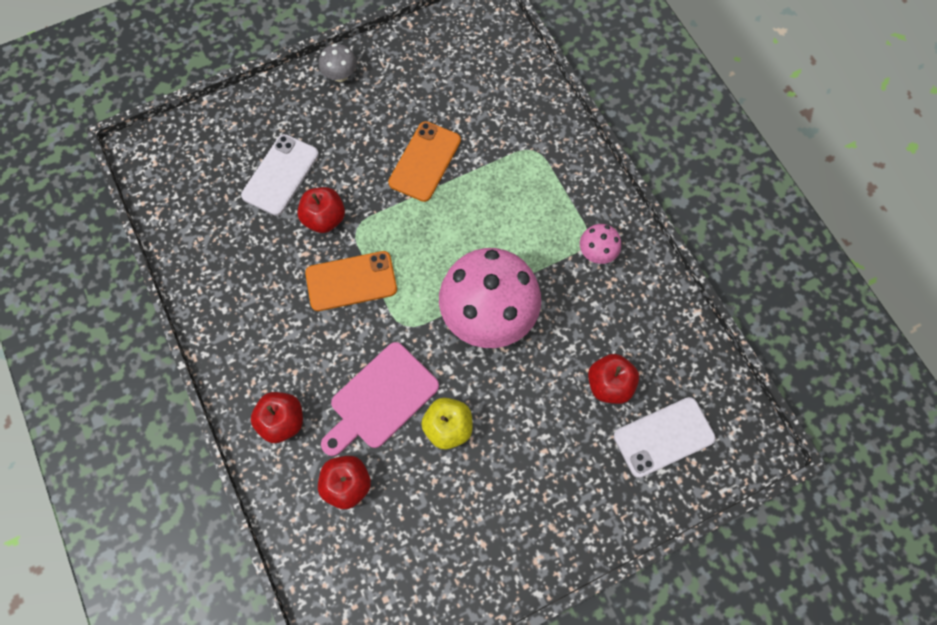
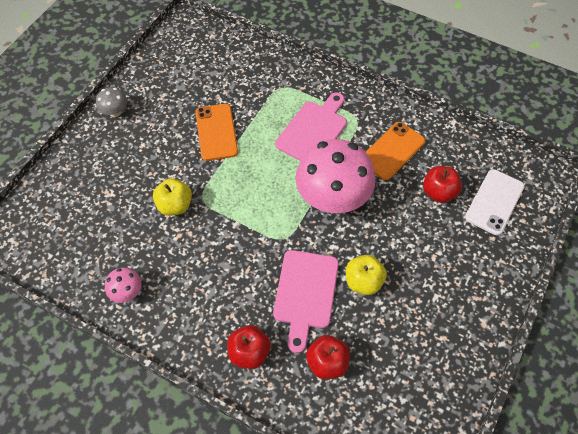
camera: 35 degrees left, 10 degrees down
(280, 175) = (121, 196): white phone -> none
(324, 218) = (175, 205): red apple -> yellow apple
(351, 281) = (225, 233): orange phone -> orange phone (392, 151)
(528, 223) = (313, 130): none -> pink cutting board
(597, 252) = (368, 123): pink mushroom -> pink mushroom (127, 292)

